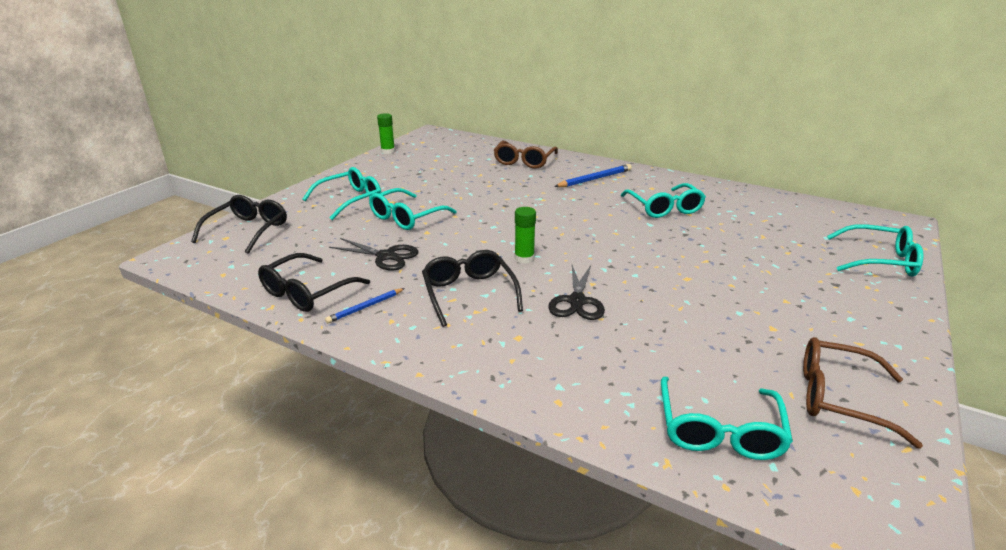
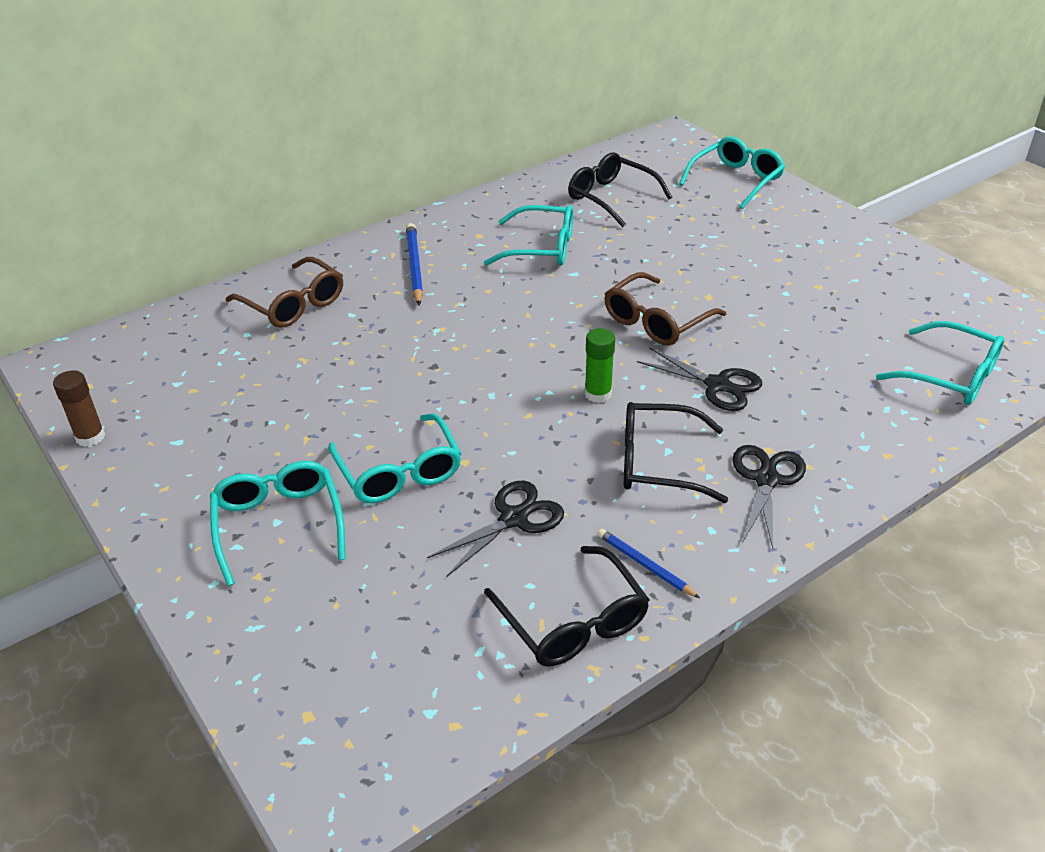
camera: 65 degrees left, 10 degrees up
(248, 230) = (301, 679): black glasses -> black glasses (611, 197)
(365, 307) = (645, 565): blue pencil -> blue pencil turned 150 degrees clockwise
(388, 151) = (90, 437): green glue stick -> brown glue stick
(481, 341) = (766, 479): none -> black scissors
(838, 398) = (926, 299): brown glasses -> brown glasses (656, 321)

